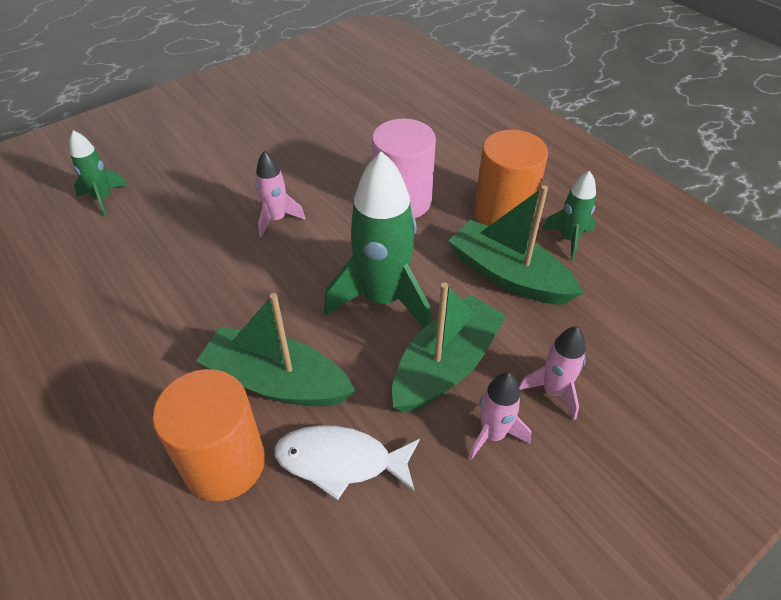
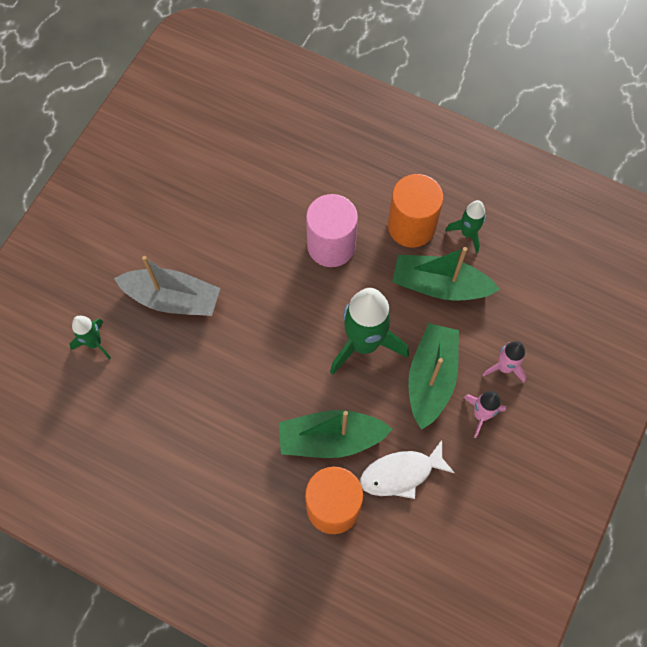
camera: 25 degrees left, 20 degrees up
(207, 190) = (172, 298): none -> grey boat
(277, 219) = (246, 304): pink rocket -> none

